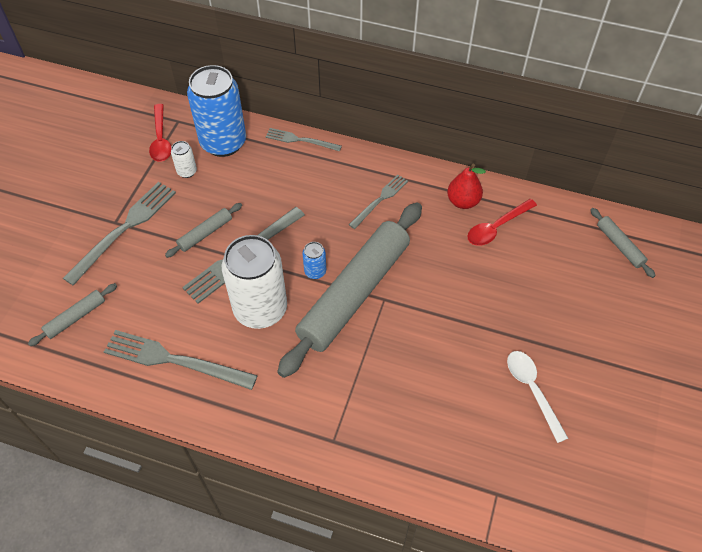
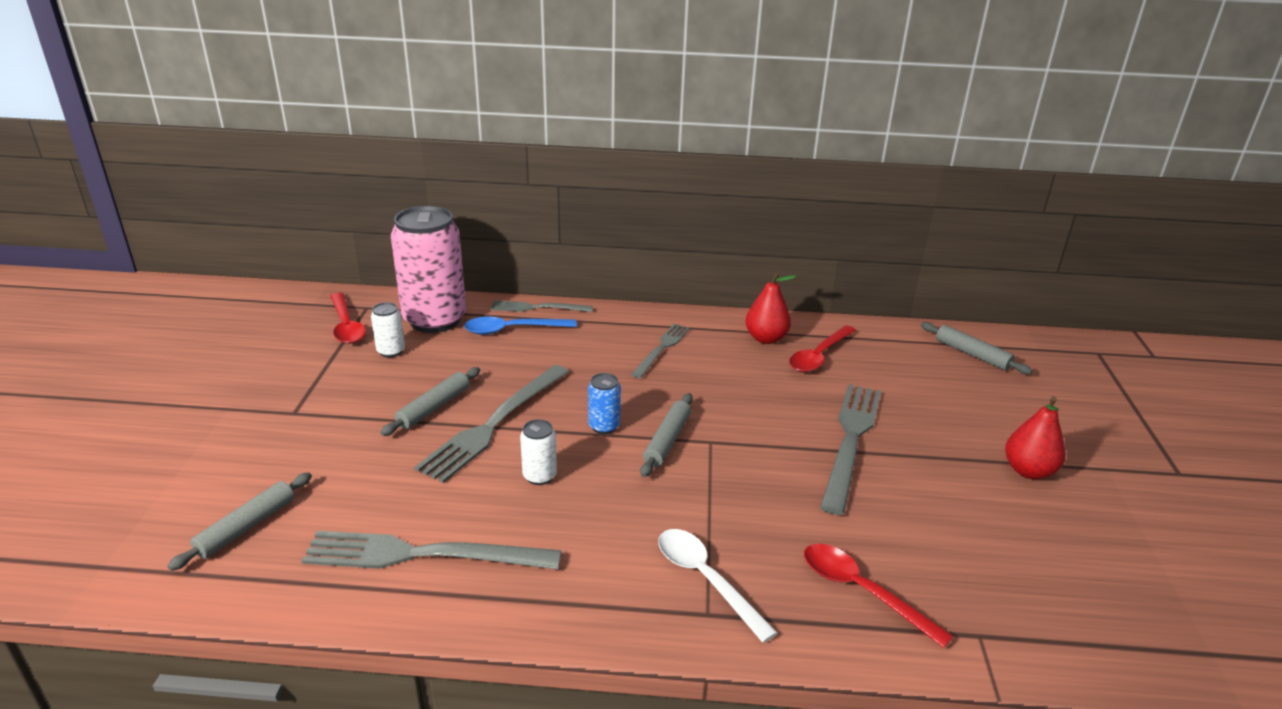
camera: 15 degrees left, 25 degrees down
(124, 230) = (309, 419): grey fork -> grey fork (850, 441)
(223, 142) = (435, 320): blue can -> pink can
(260, 309) = (539, 476): white can -> white can, size x0.42
(276, 162) = (512, 330): none -> blue spoon
(354, 293) = (667, 440): grey rolling pin -> grey rolling pin, size x0.41
(436, 445) = (862, 591): none -> red spoon
(532, 390) = (956, 506): white spoon -> white spoon (706, 579)
(601, 369) = (1028, 471): none -> red pear

